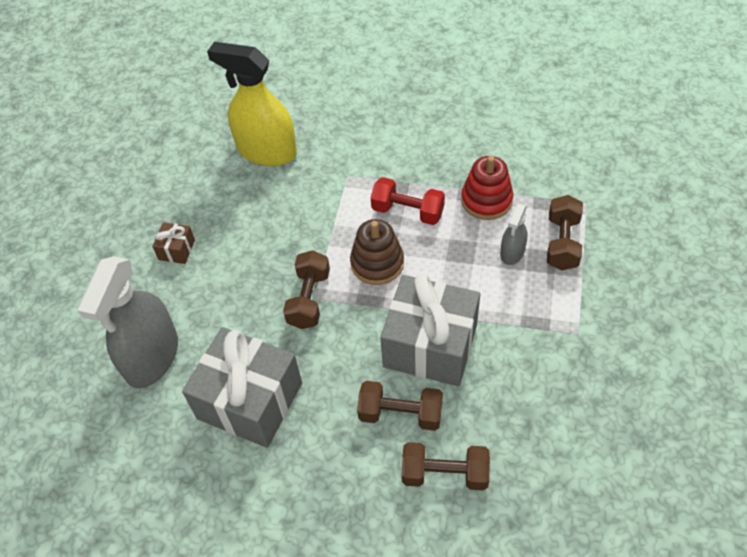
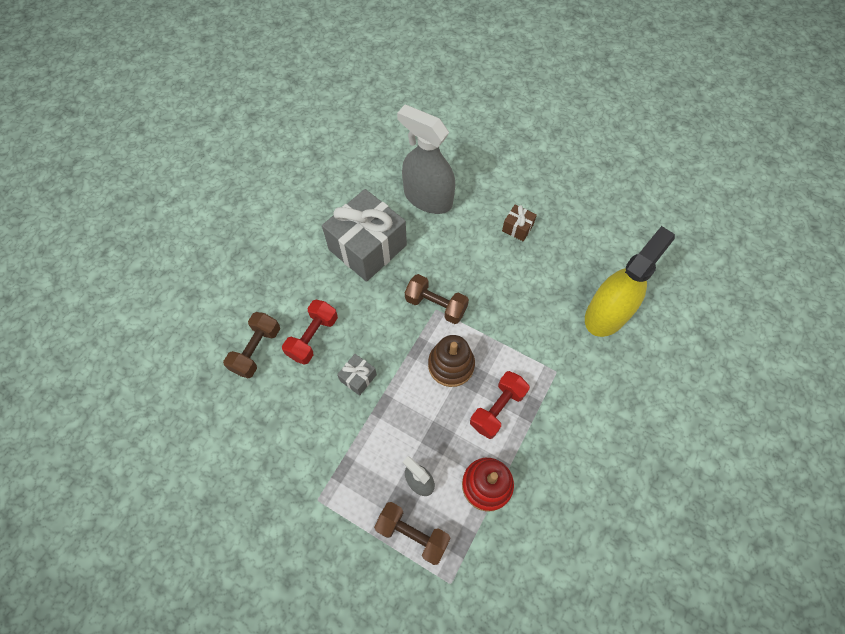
camera: 105 degrees right, 10 degrees up
(400, 414) = (313, 337): brown dumbbell -> red dumbbell
(430, 345) = (358, 377): grey gift -> grey gift, size x0.43

